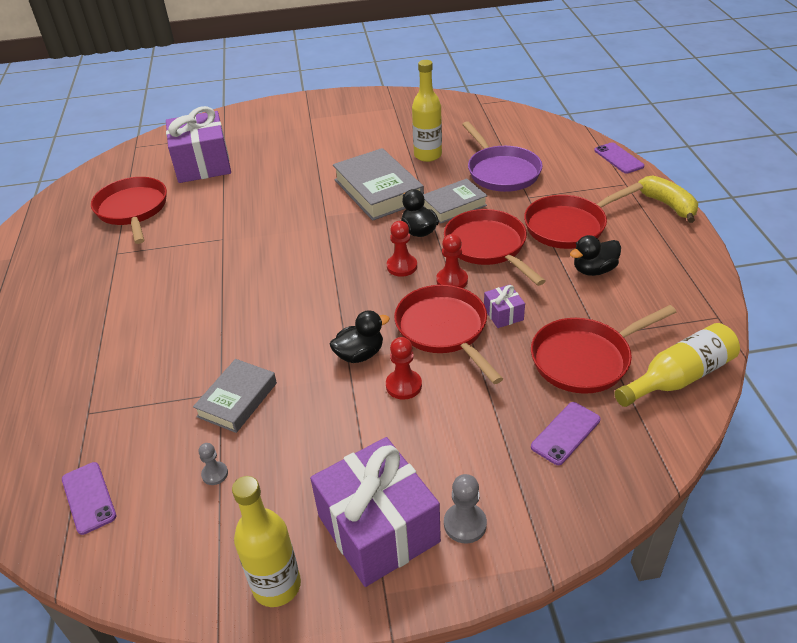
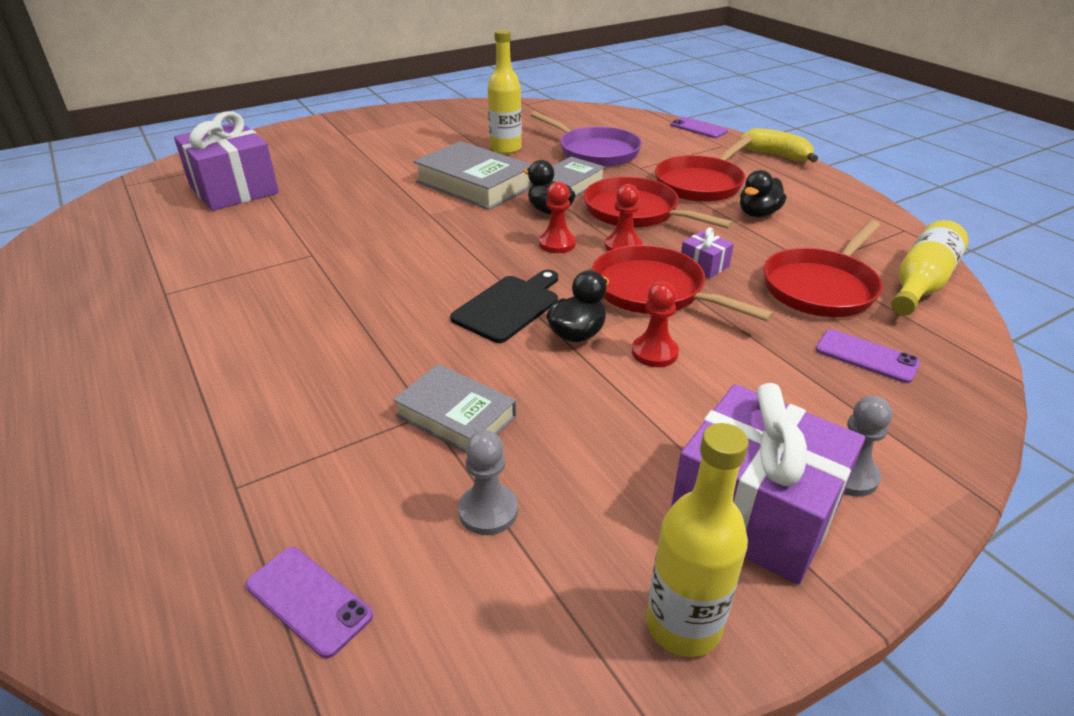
camera: 25 degrees left, 5 degrees down
(133, 210) = (162, 246): red pan -> none
(215, 474) = (488, 511): grey pawn -> grey pawn, size x1.52
(237, 400) = (456, 416): grey book -> grey book turned 60 degrees counterclockwise
(328, 318) = (509, 306): none -> black cutting board
(566, 433) = (866, 356): purple phone -> purple phone turned 75 degrees counterclockwise

